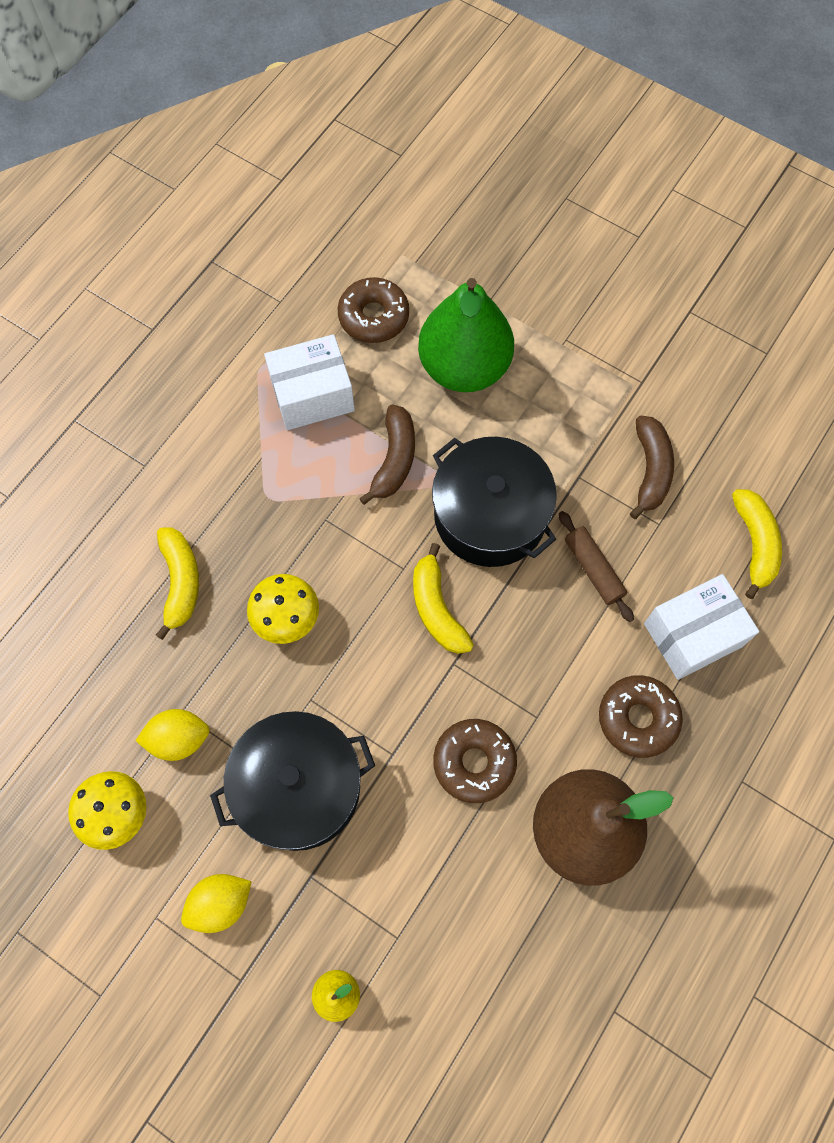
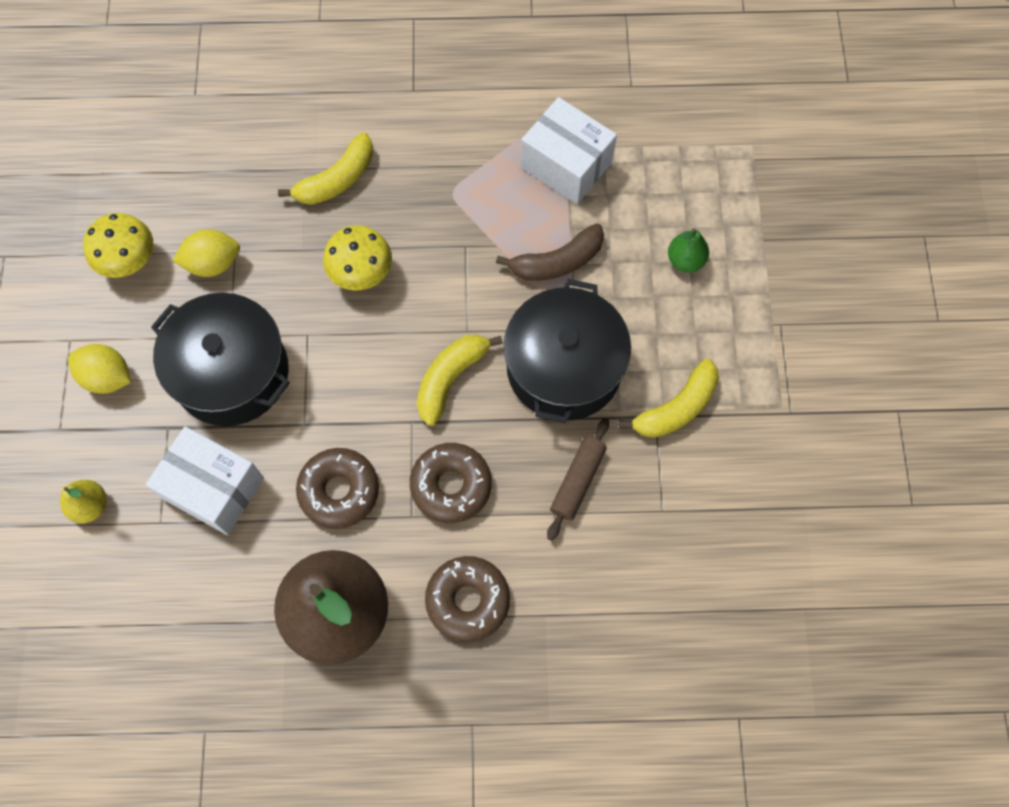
camera: 55 degrees right, 0 degrees up
(179, 739) = (213, 263): yellow lemon -> yellow lemon turned 60 degrees counterclockwise
(373, 316) = (675, 162): brown donut -> brown donut (451, 486)
(464, 367) = (685, 260): green pear -> green pear, size x0.42
(650, 470) = (708, 472): brown banana -> none
(692, 635) = (578, 602): white box -> white box (213, 488)
(754, 544) = (706, 606): yellow banana -> yellow banana (676, 408)

